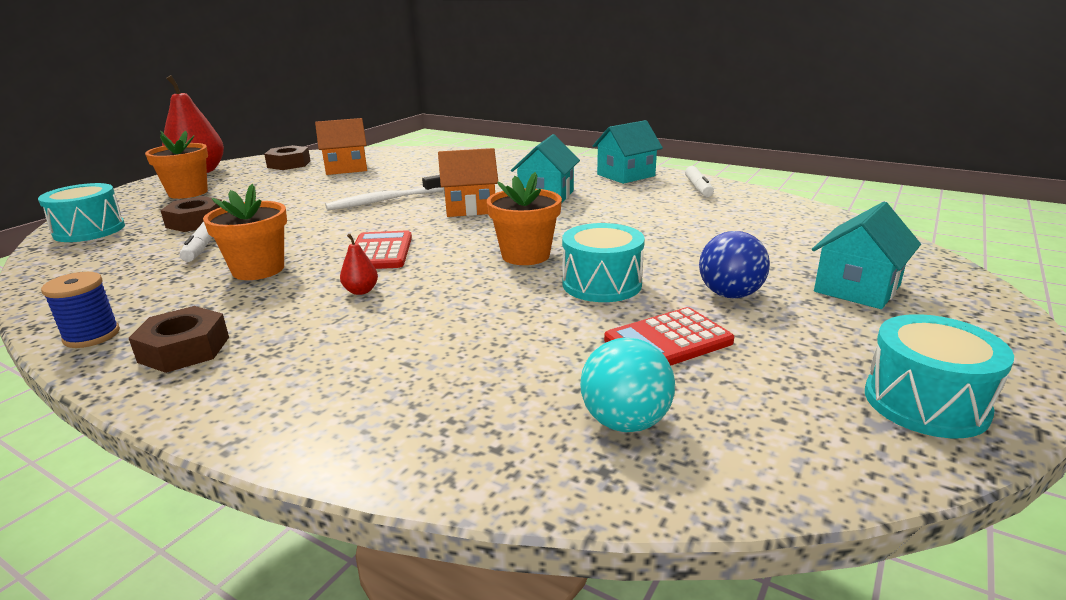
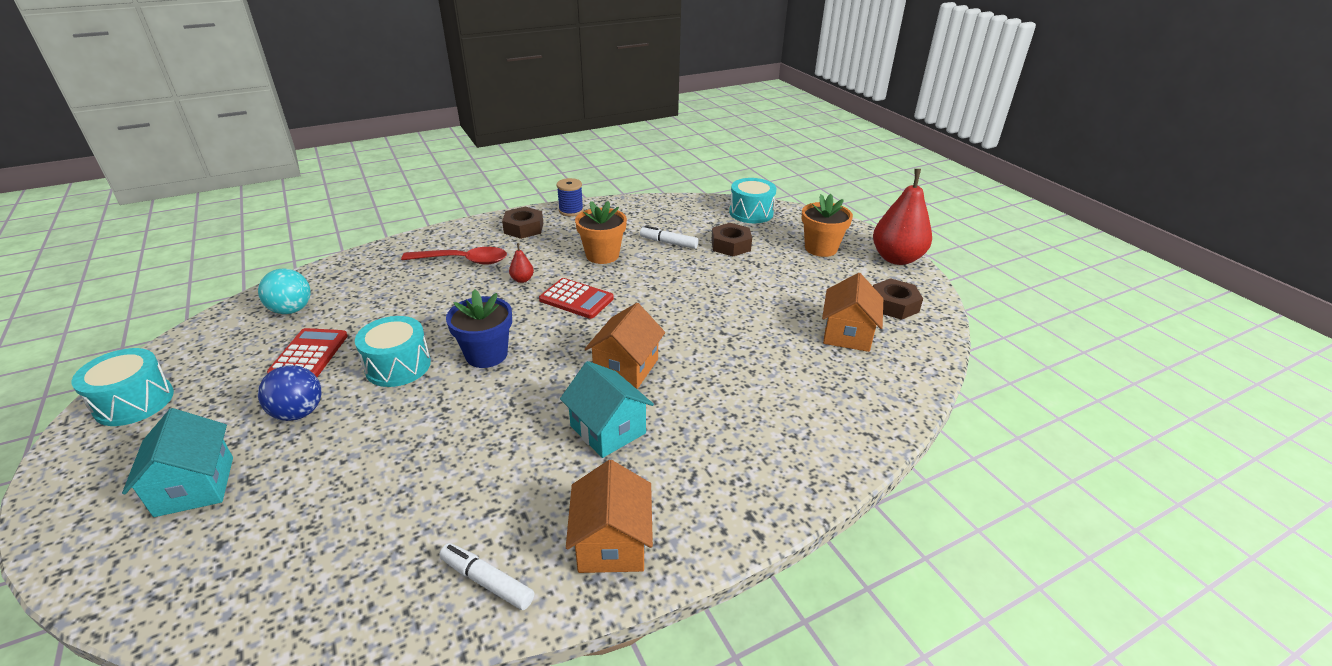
camera: 120 degrees right, 10 degrees up
(338, 351) = (463, 261): none -> red spoon
(385, 200) = (700, 329): white toothbrush -> none
(525, 255) = (486, 354): orange flower pot -> blue flower pot
(626, 175) = (611, 543): turquoise house -> orange house

